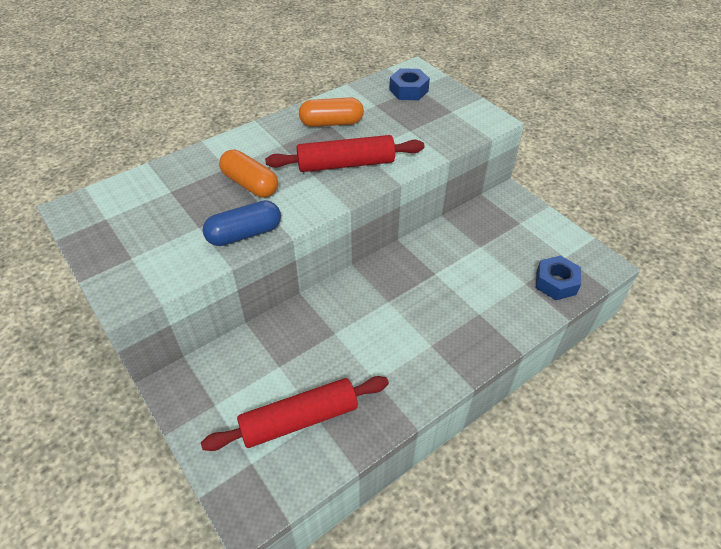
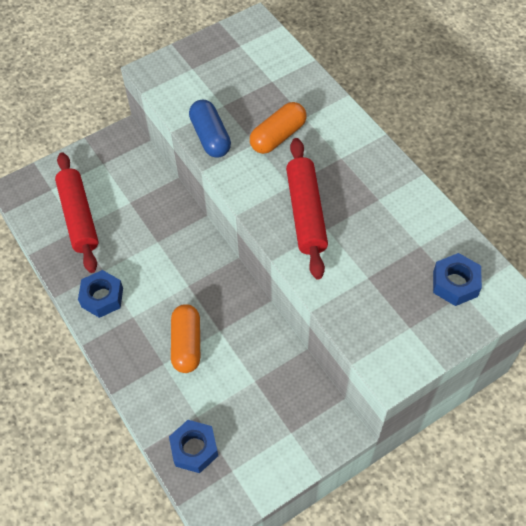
camera: 95 degrees right, 10 degrees up
(331, 123) = (381, 201): orange capsule -> orange capsule (187, 344)
(412, 377) = (102, 297): none -> blue nut

